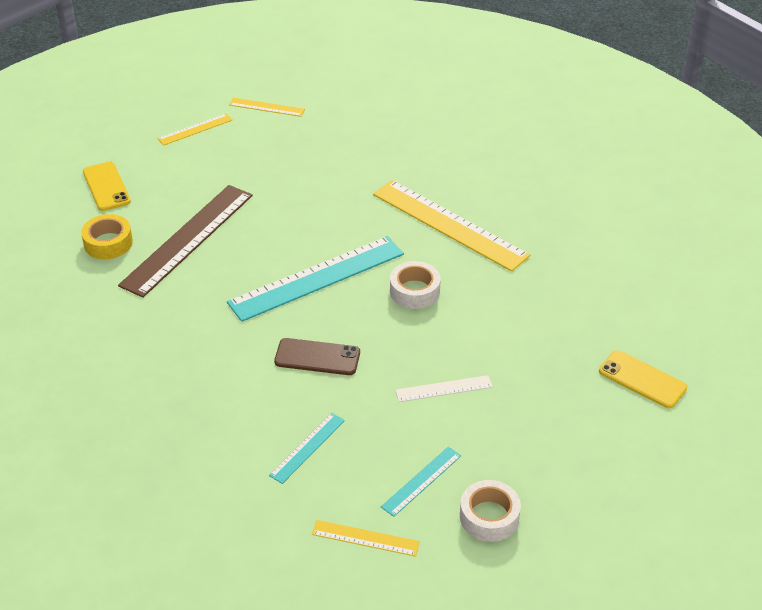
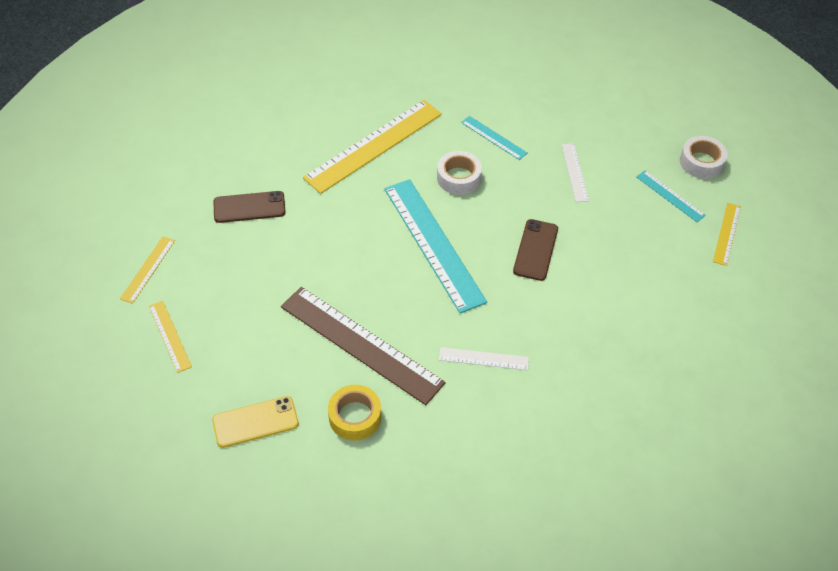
camera: 85 degrees left, 10 degrees up
(171, 323) = (483, 358): none -> white ruler
(307, 448) = (639, 263): turquoise ruler -> turquoise ruler (494, 137)
(347, 153) = (249, 207): none -> brown phone
(642, 380) = (568, 62): yellow phone -> none

